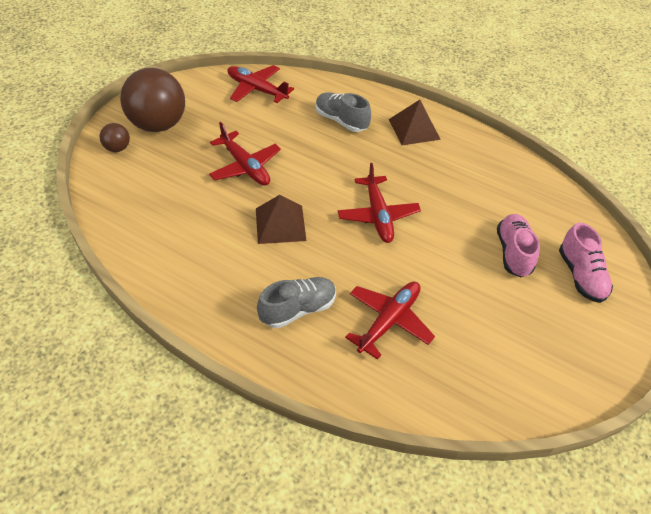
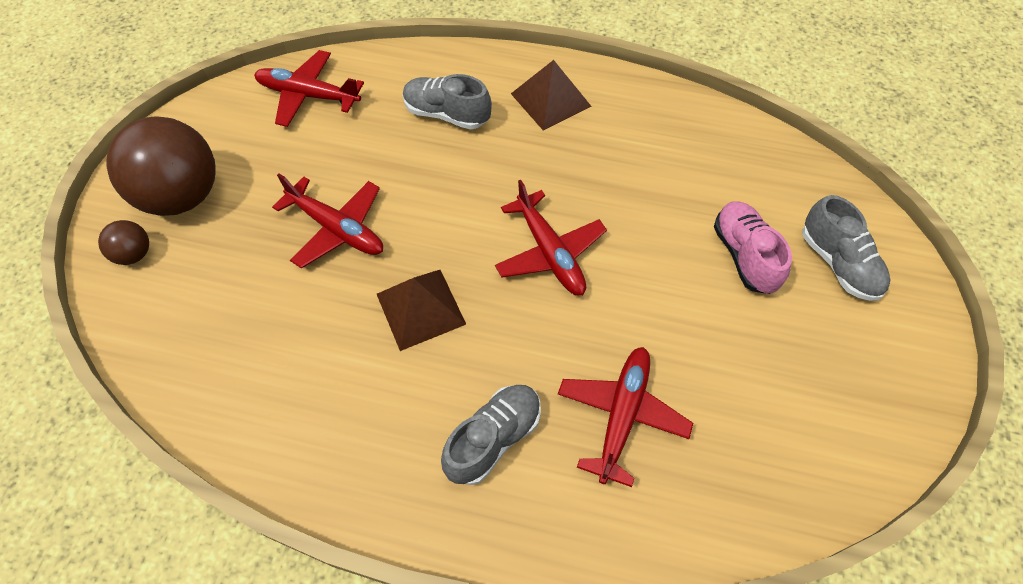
camera: 15 degrees left, 10 degrees up
(580, 275) = (838, 263): pink shoe -> grey shoe

